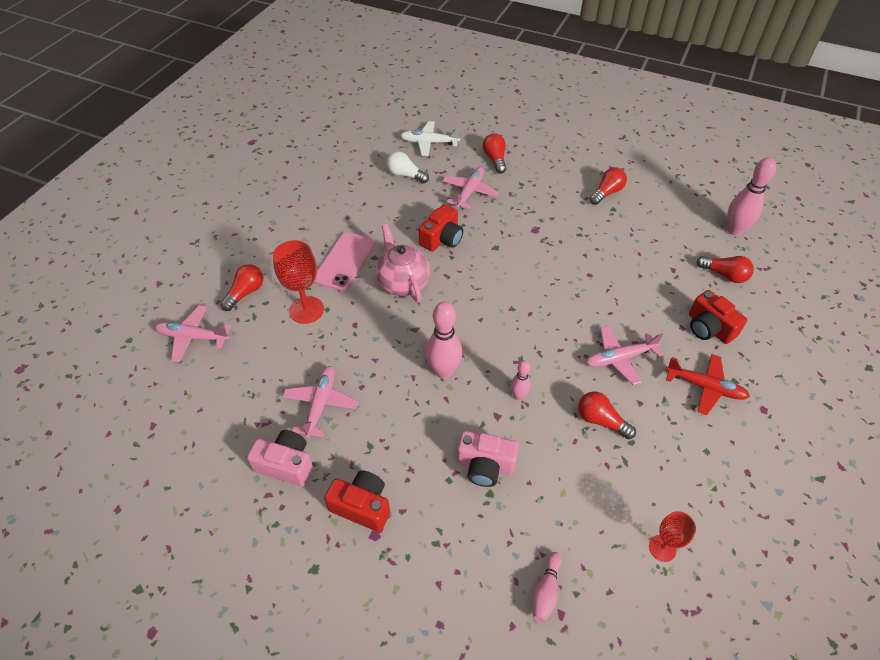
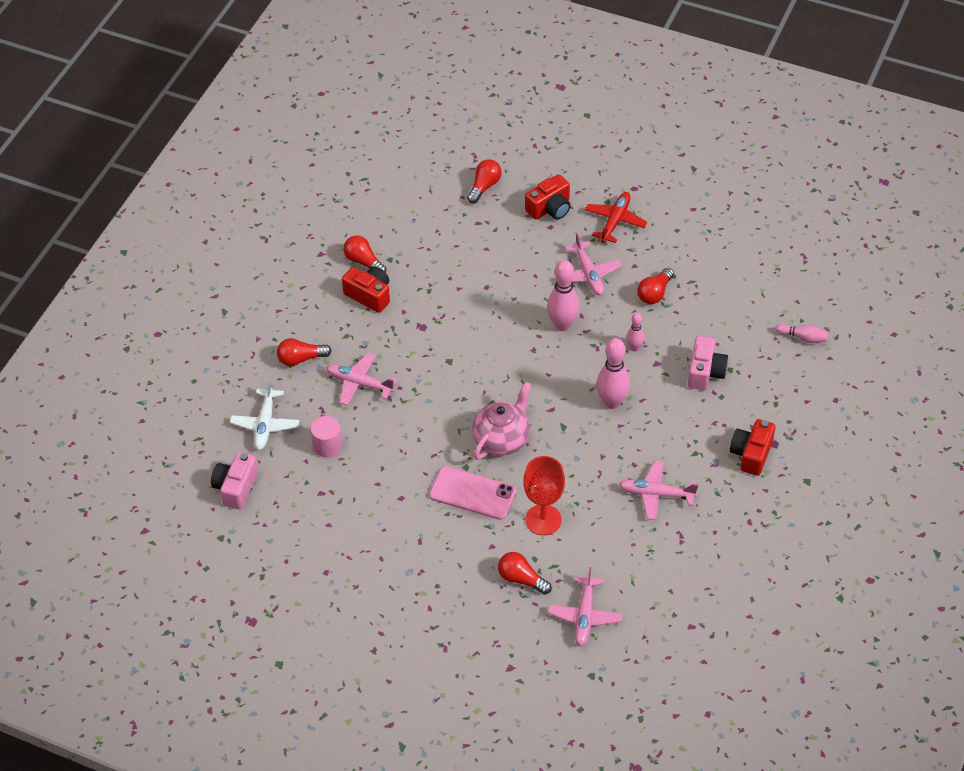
camera: 90 degrees left, 0 degrees up
(286, 464) = (720, 512): pink camera -> pink camera (236, 487)
(403, 282) = (502, 439): pink teapot -> pink teapot turned 150 degrees clockwise
(405, 175) = (327, 446): white light bulb -> pink cylinder
(442, 238) = (436, 407): red camera -> red camera (369, 295)
(662, 548) = (761, 268): red goblet -> none
(734, 230) = (423, 169): pink bowling pin -> pink bowling pin (562, 325)

